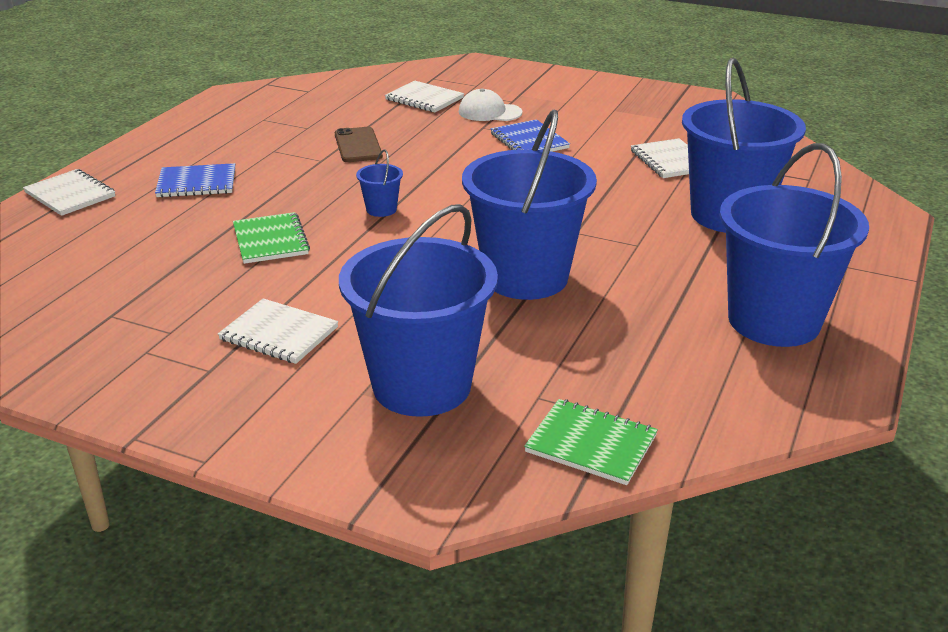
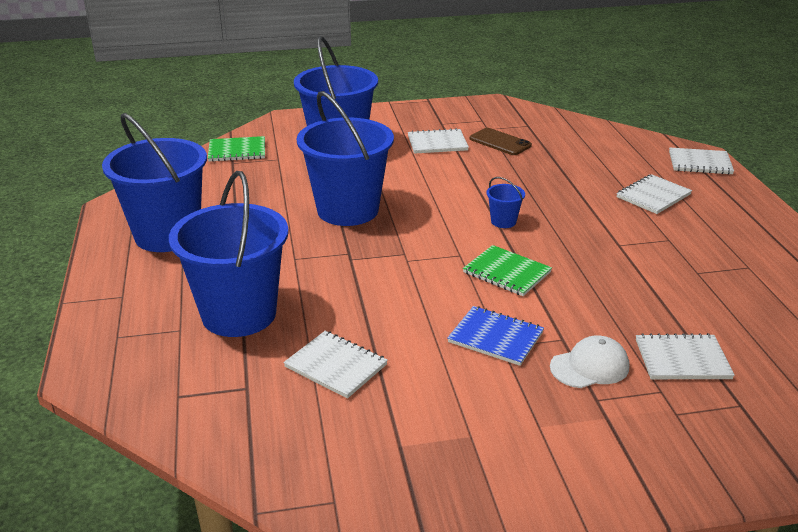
camera: 145 degrees right, 0 degrees up
(197, 183) = (653, 196): blue notebook -> white notebook
(270, 240) = (530, 179): green notebook -> green notebook (506, 272)
(358, 145) = (622, 270): brown phone -> brown phone (500, 142)

